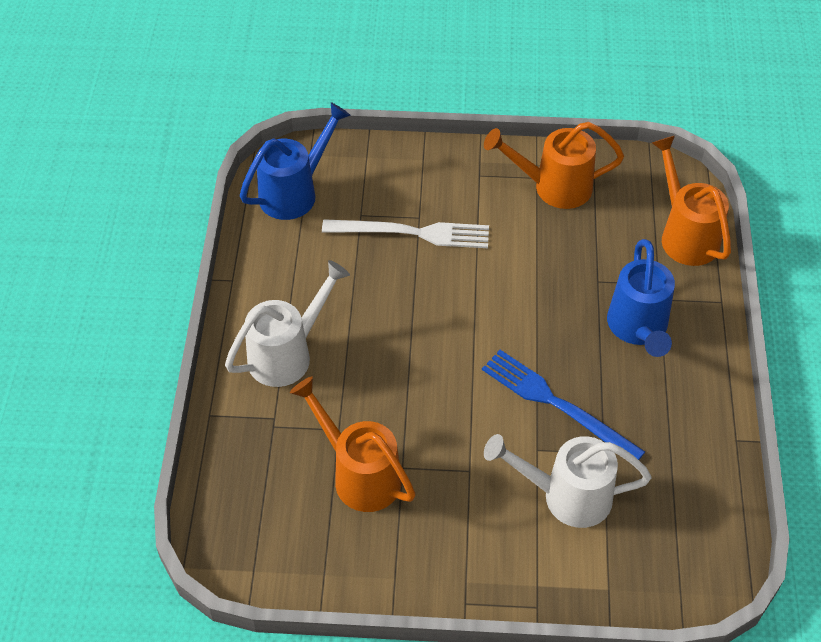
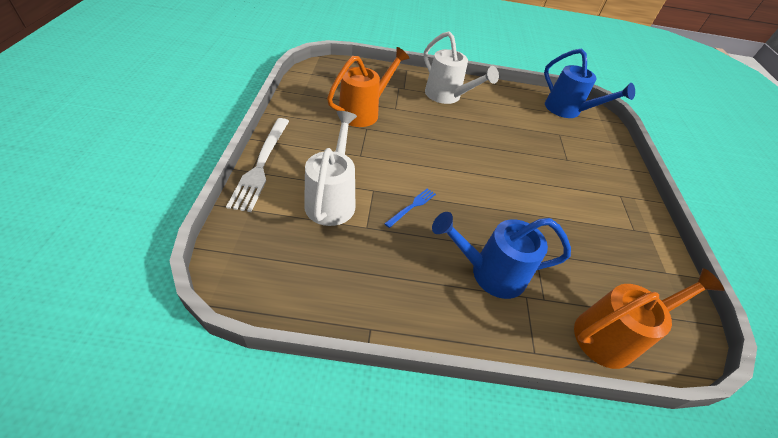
camera: 85 degrees right, 5 degrees down
(412, 233) = (552, 155): white fork -> white fork (261, 165)
(554, 187) = (628, 240): orange watering can -> none
(556, 404) = (412, 206): blue fork -> blue fork, size x0.49

